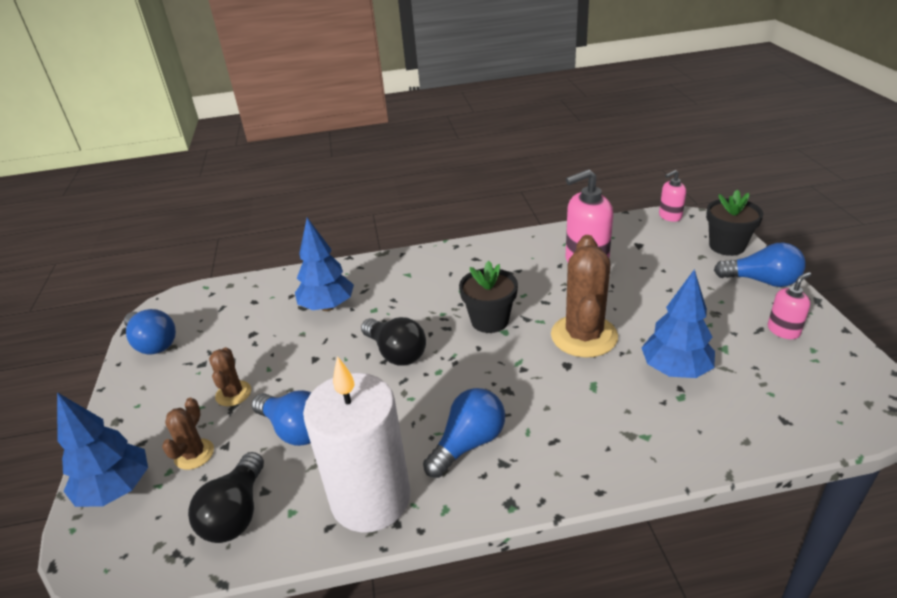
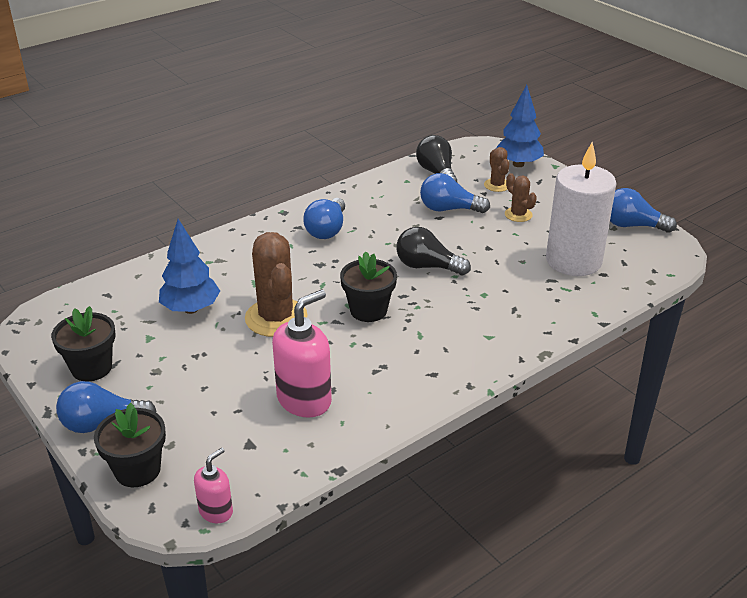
camera: 150 degrees right, 0 degrees up
(327, 307) = (529, 286): blue tree -> none
(371, 498) = (367, 195): white candle -> white candle (573, 261)
(783, 330) = (91, 368): pink soap dispenser -> black flower pot

